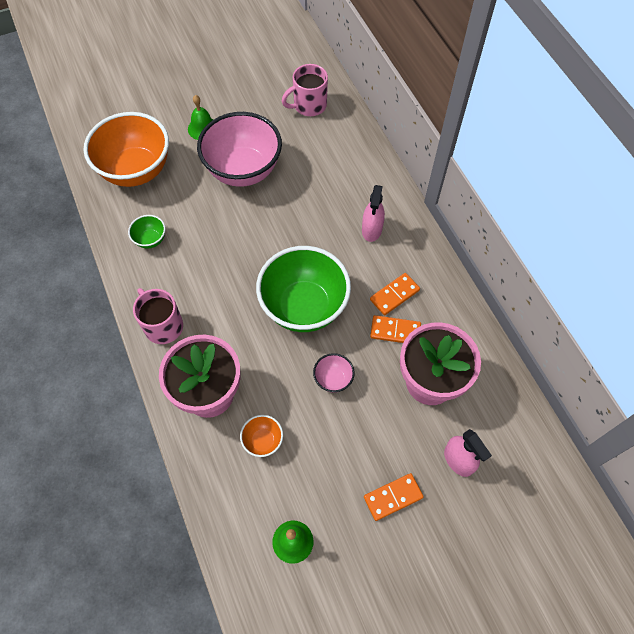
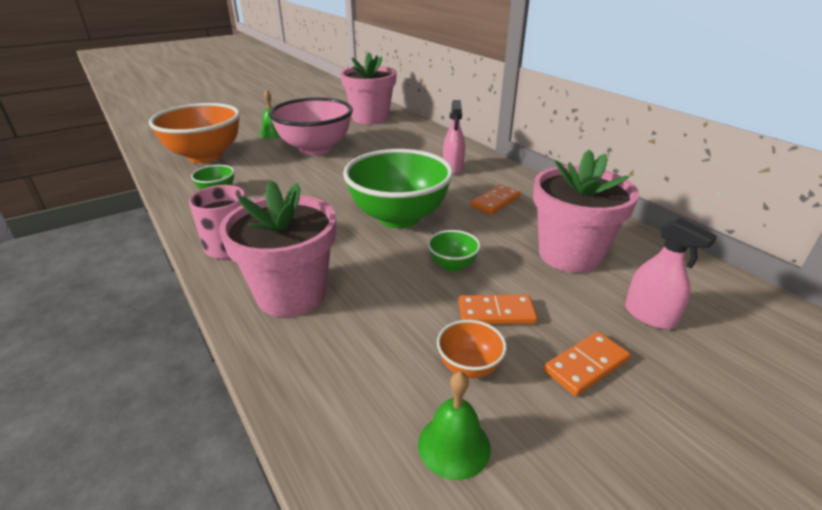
camera: 10 degrees left, 30 degrees down
(263, 441) = (375, 330): orange bowl -> orange bowl (469, 367)
(309, 105) = (370, 118): pink mug -> pink flower pot
(333, 379) = (452, 265): pink bowl -> green bowl
(395, 331) = (508, 224): orange domino -> orange domino (496, 313)

